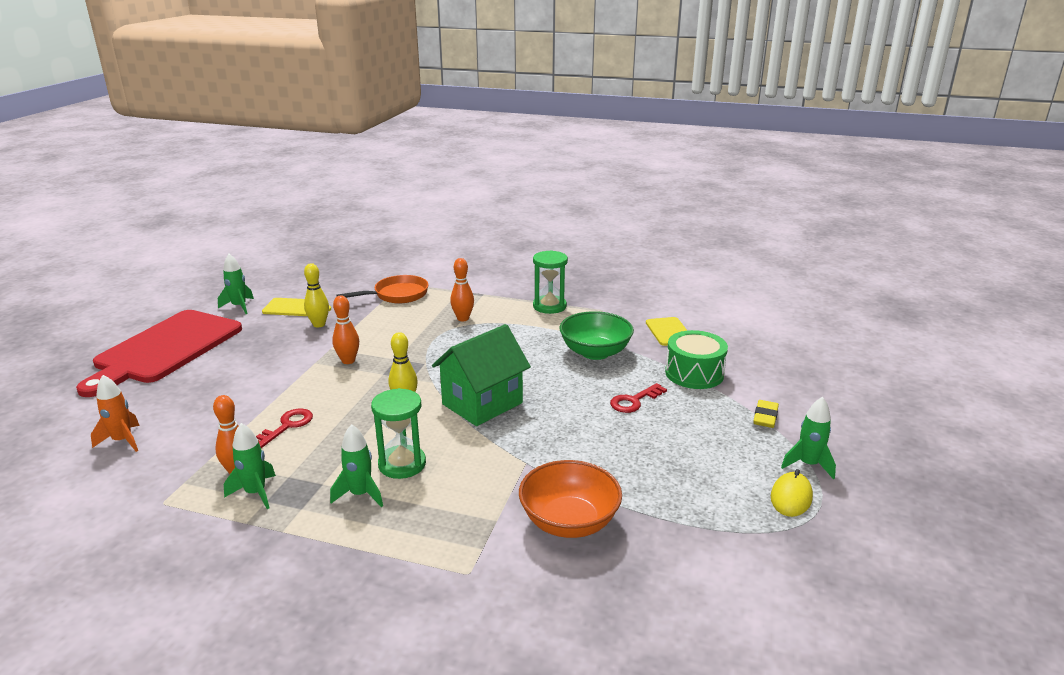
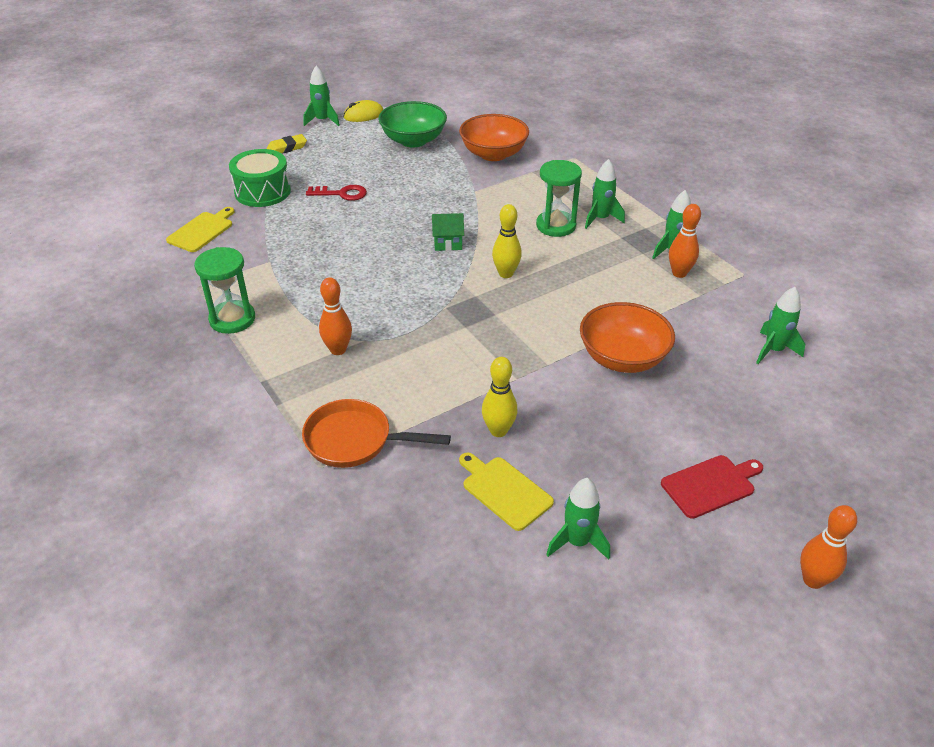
camera: 140 degrees left, 15 degrees up
(122, 441) = (773, 350): orange rocket -> green rocket
(165, 349) = (711, 485): red cutting board -> red cutting board, size x0.44
(259, 386) = (622, 358): none -> orange bowl
(287, 426) = (620, 297): red key -> none
(348, 361) = (513, 348): orange bowling pin -> orange bowling pin (813, 580)
(482, 403) = (448, 243): green house -> green house, size x0.46
(595, 352) = (293, 244): green bowl -> green bowl (413, 140)

